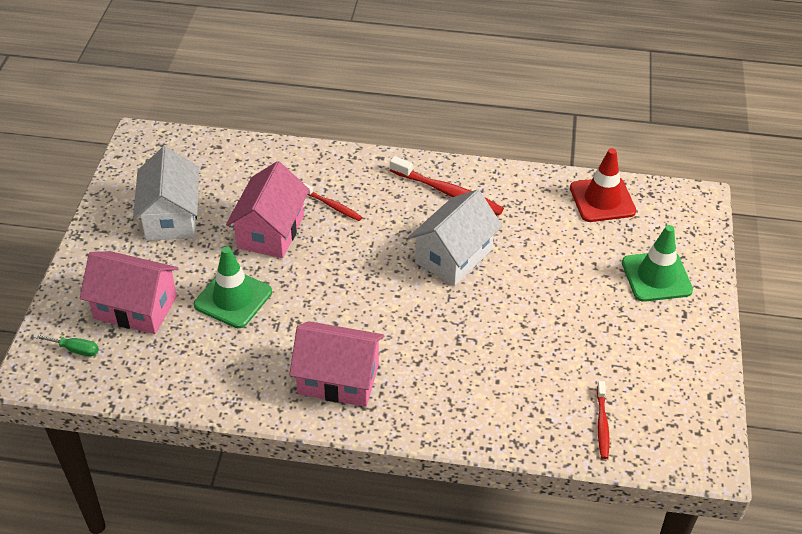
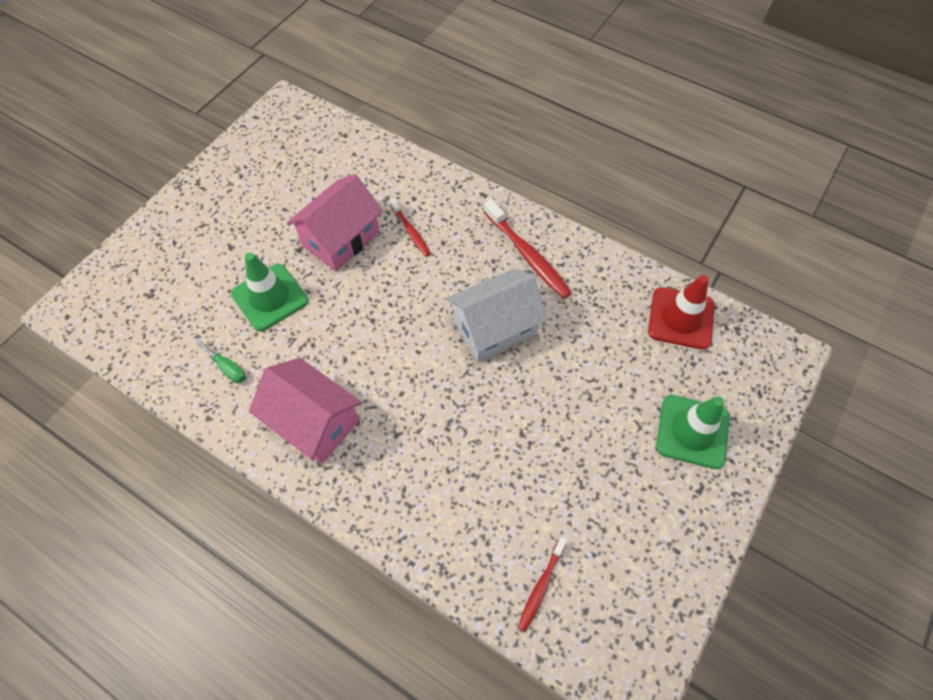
camera: 25 degrees right, 15 degrees up
(75, 349) = (112, 299): green screwdriver -> green screwdriver (227, 368)
(135, 307) = (184, 275): pink house -> none
(171, 217) = (265, 193): white house -> none

